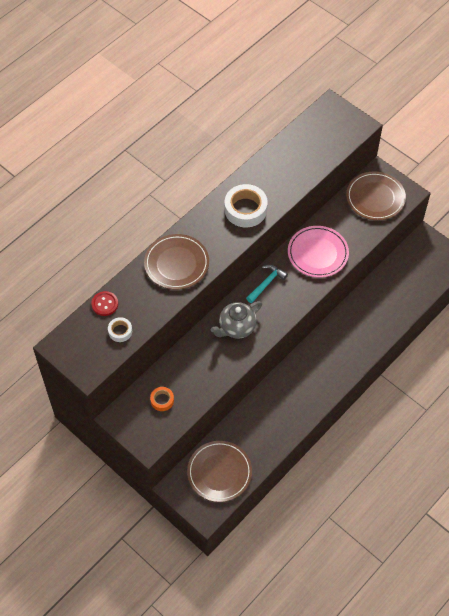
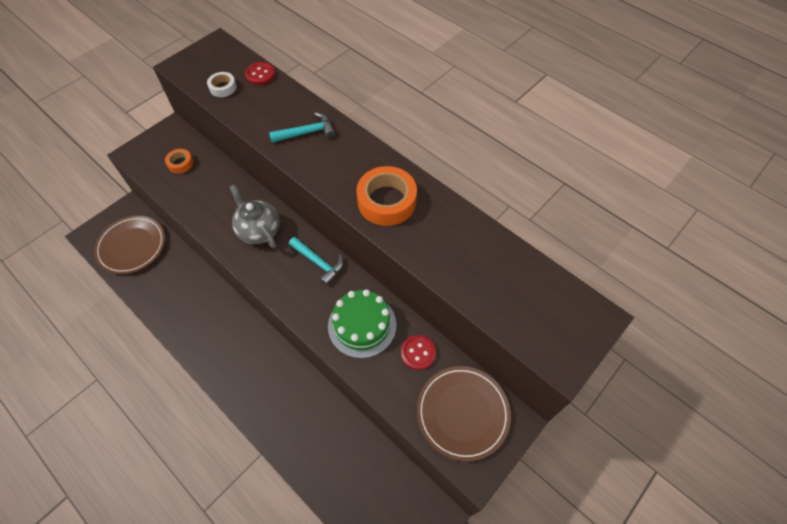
camera: 90 degrees right, 0 degrees up
(176, 263) = (306, 132): brown plate -> turquoise hammer
(245, 209) = (386, 201): white tape -> orange tape
(317, 253) = (362, 325): pink plate -> green cake
(336, 220) = (418, 353): none -> red button

